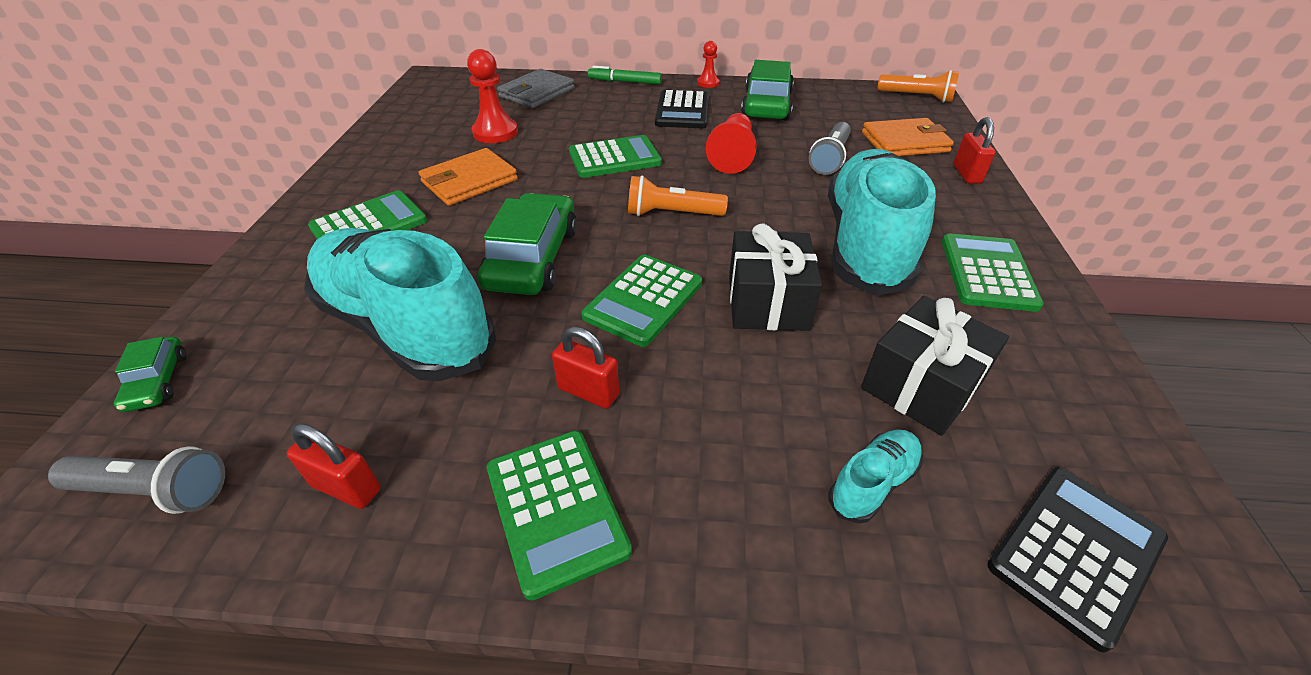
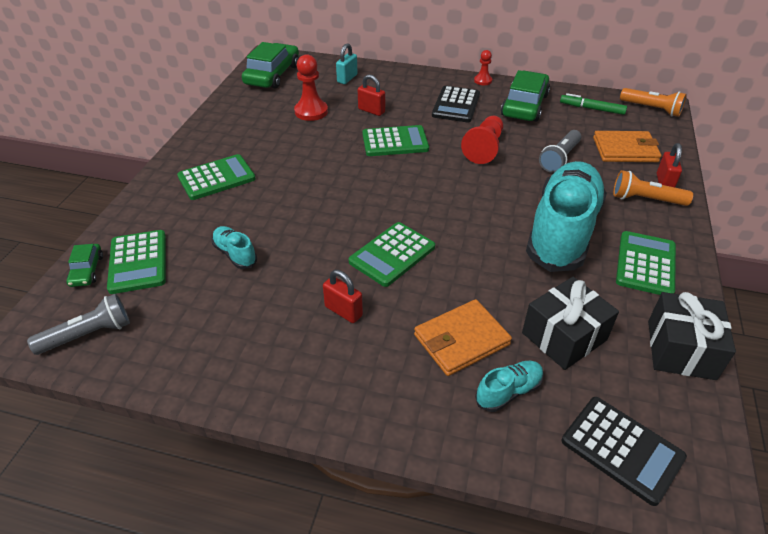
camera: 10 degrees right, 0 degrees up
(154, 491) = (88, 334): grey flashlight -> grey flashlight turned 45 degrees counterclockwise
(346, 487) = (193, 348): red padlock -> red padlock (371, 111)
(406, 327) = (235, 254): turquoise shoe -> turquoise shoe, size x0.41
(469, 181) = (287, 151): orange wallet -> orange wallet (461, 340)
(533, 258) = (323, 215): green car -> green car (272, 75)
(537, 93) = (347, 78): grey wallet -> turquoise padlock
(556, 509) = (312, 378): green calculator -> green calculator (138, 262)
(625, 82) = (417, 74): green marker -> green marker (592, 109)
(672, 214) = (426, 192): orange flashlight -> orange flashlight (645, 199)
(768, 302) = (477, 266): black gift -> black gift (681, 349)
(1075, 552) = (622, 449): black calculator -> black calculator turned 75 degrees clockwise

